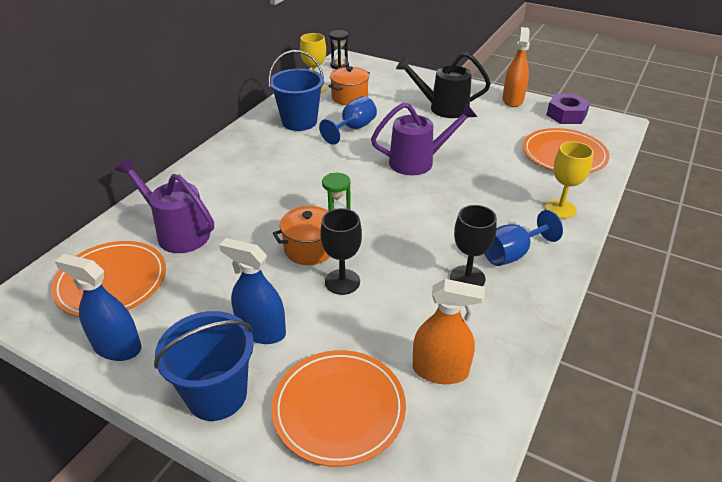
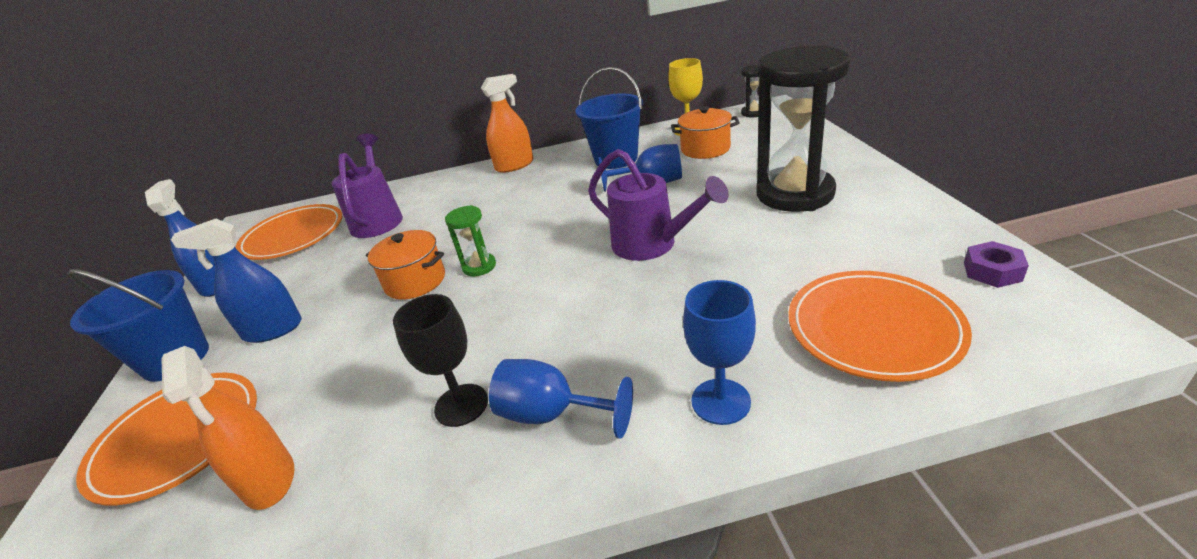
camera: 55 degrees right, 5 degrees down
(261, 331) = (273, 330): blue spray bottle -> blue spray bottle turned 90 degrees counterclockwise
(342, 282) = (379, 328): black goblet -> none
(443, 108) = (794, 194): black watering can -> black hourglass
(512, 100) = (924, 216): orange spray bottle -> orange spray bottle (514, 165)
(560, 209) = (720, 401): yellow goblet -> blue goblet
(566, 115) = (992, 271): purple nut -> purple nut, size x0.66

